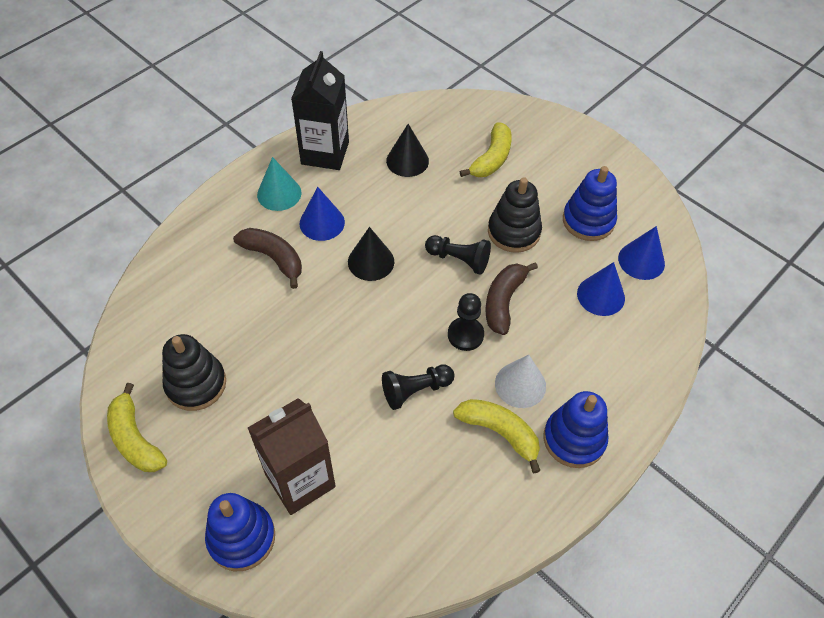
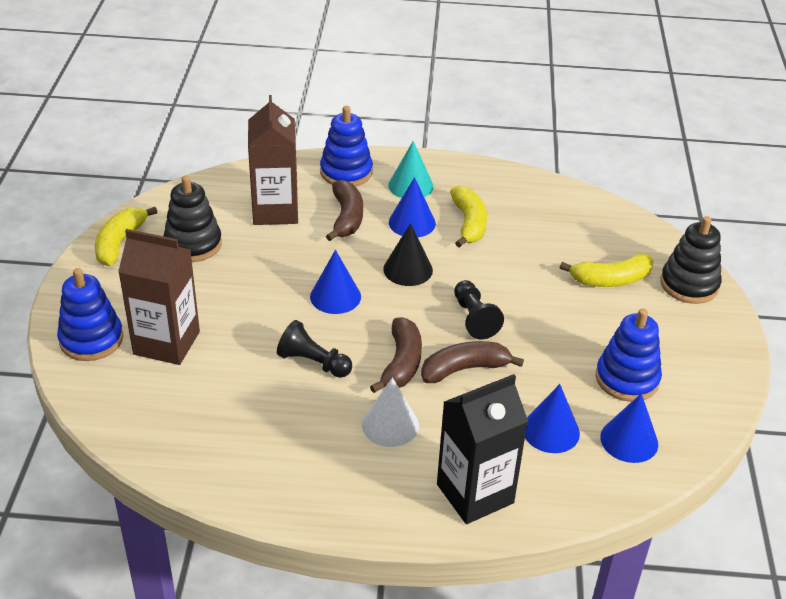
camera: 50 degrees right, 15 degrees down
(215, 299) = (275, 211): none -> brown carton
(325, 153) = (482, 185): black carton -> black carton (475, 493)
(356, 327) = (335, 296): none -> blue cone
(407, 161) = (538, 233): black cone -> none
(465, 335) = (401, 363): black pawn -> brown banana
(500, 432) = (327, 436): yellow banana -> yellow banana (469, 223)
(513, 232) = (548, 336): black stacking toy -> black stacking toy (689, 285)
(574, 439) = (372, 490): blue stacking toy -> blue stacking toy (346, 172)

